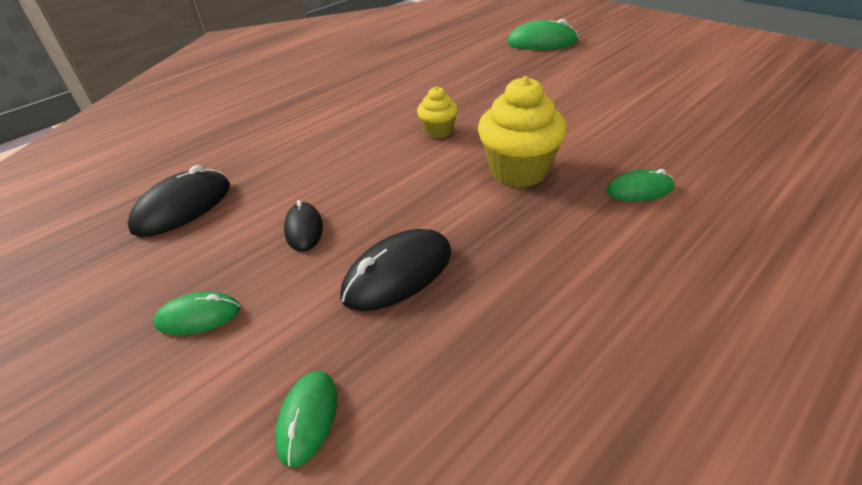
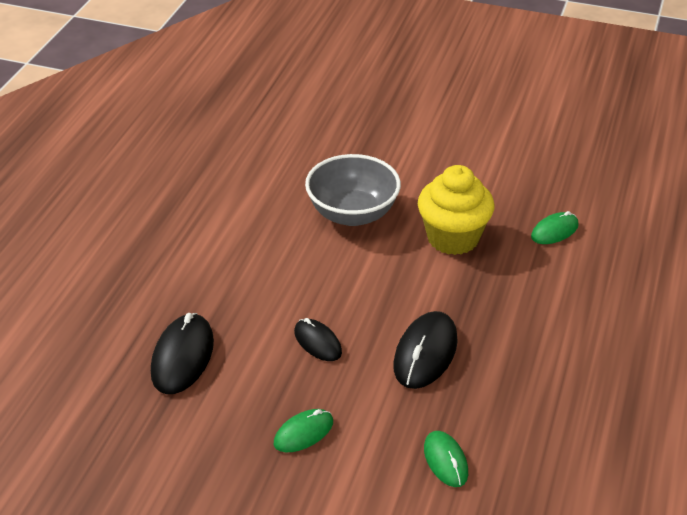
camera: 30 degrees left, 0 degrees up
(438, 131) = (352, 214): yellow cupcake -> grey bowl
(542, 42) = (372, 73): green mouse -> none

